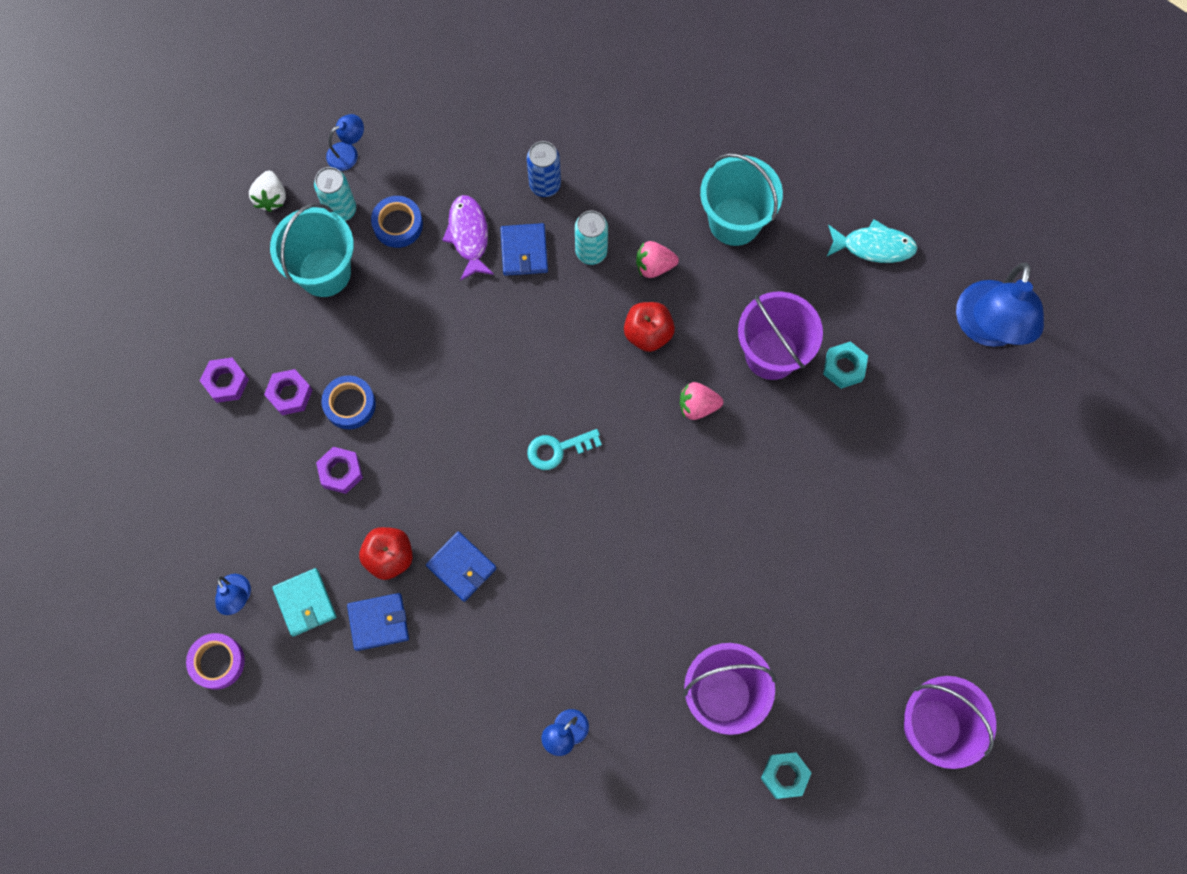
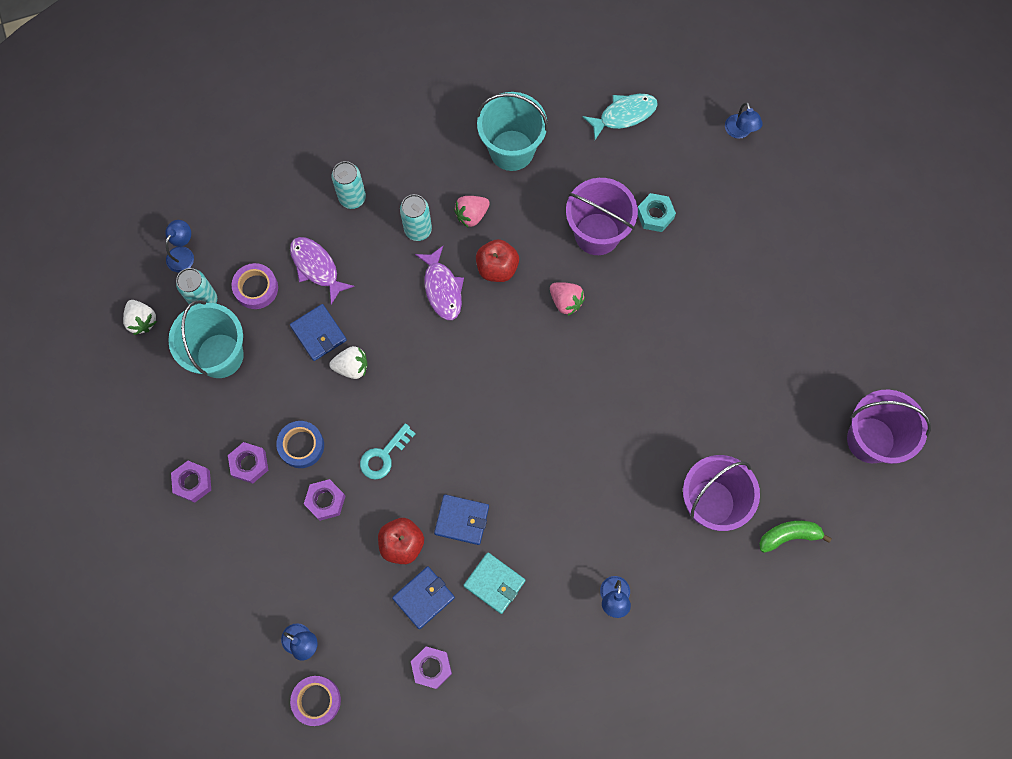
camera: 30 degrees left, 0 degrees up
(305, 603) = (358, 616): turquoise wallet -> turquoise wallet (494, 583)
(345, 696) = (431, 668): none -> purple nut
(398, 224) = (256, 288): blue tape -> purple tape
(444, 354) = (352, 367): none -> white strawberry
(524, 251) = (366, 256): blue wallet -> blue wallet (318, 333)
(545, 185) = (352, 198): blue can -> turquoise can
(557, 449) = (481, 391): turquoise key -> turquoise key (383, 456)
(580, 324) = (442, 289): none -> purple fish
(698, 406) = (566, 301): pink strawberry -> pink strawberry turned 105 degrees counterclockwise
(784, 776) = (789, 535): turquoise nut -> green banana
(987, 328) = (739, 132): blue lamp -> blue lamp, size x0.46

